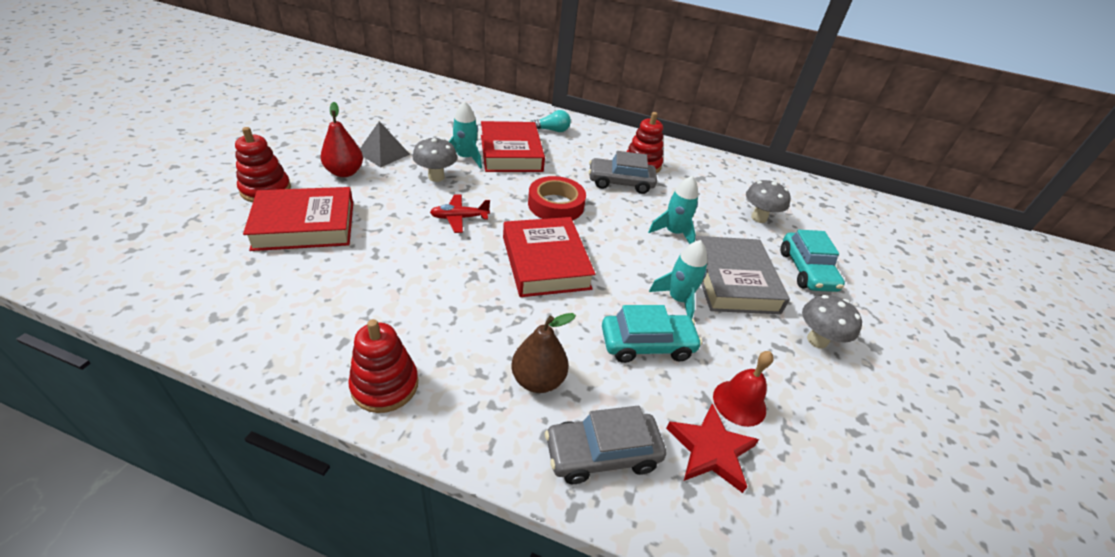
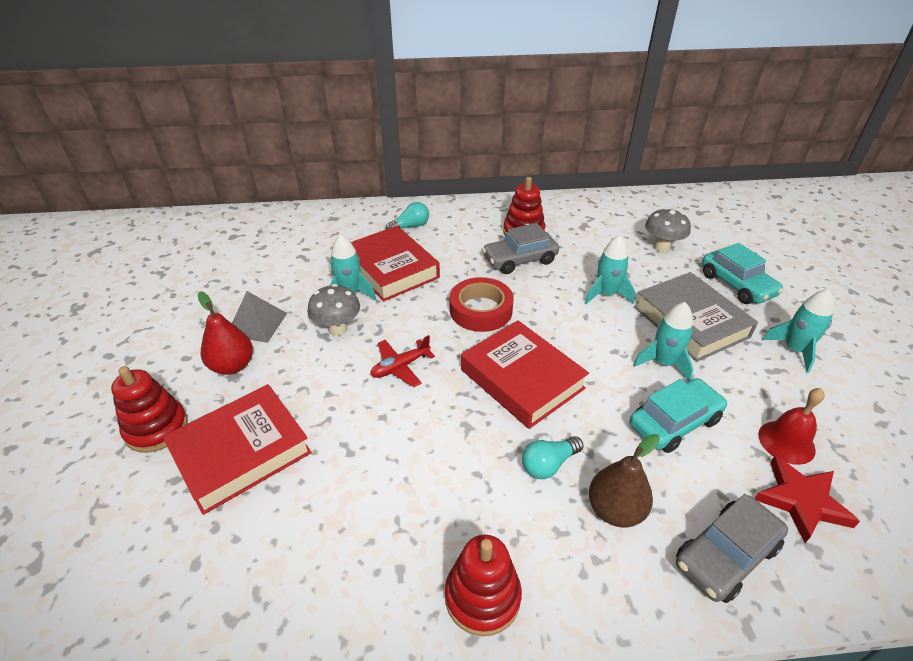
camera: 20 degrees left, 0 degrees up
(513, 326) = (548, 464): none -> turquoise light bulb
(817, 340) = (794, 350): grey mushroom -> turquoise rocket

